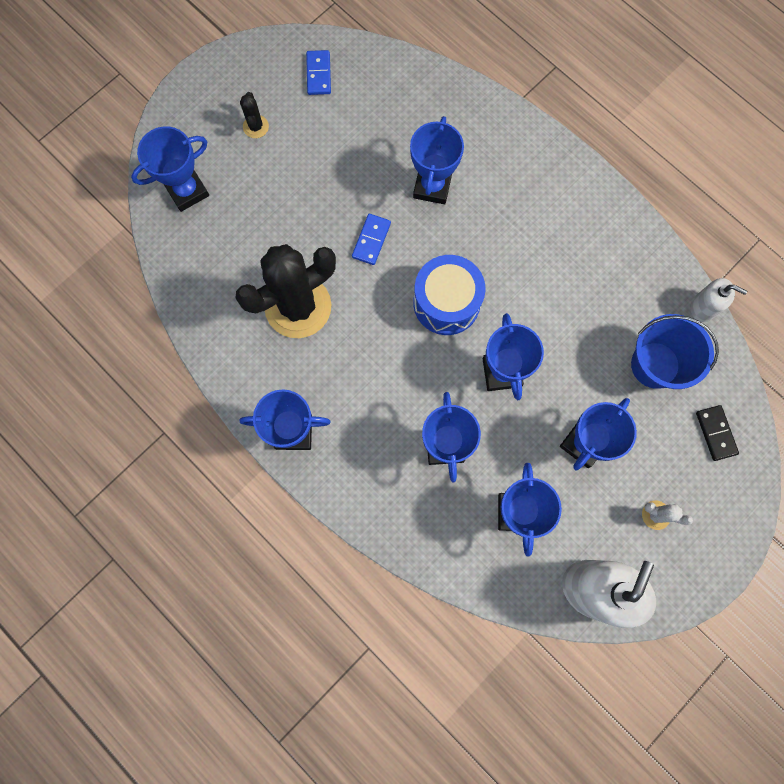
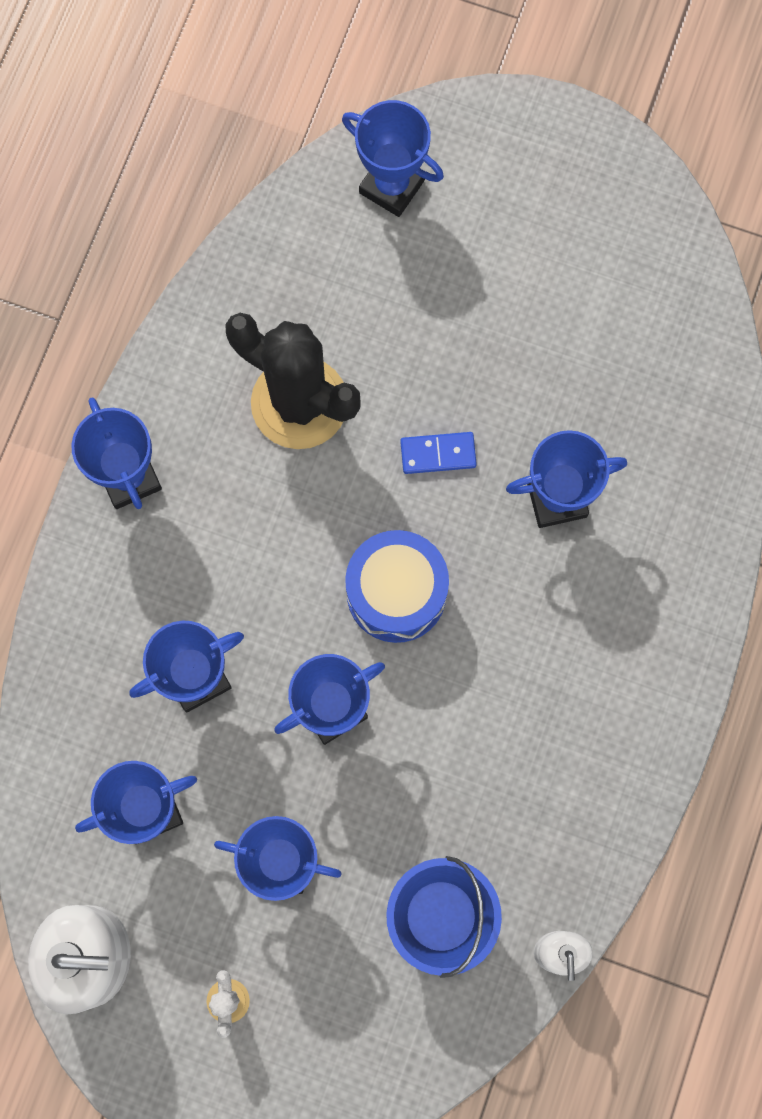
camera: 65 degrees right, 0 degrees up
(256, 127) = (527, 227): black cactus -> none
(318, 74) = (648, 271): blue domino -> none
(716, 433) = (380, 1040): black domino -> none

